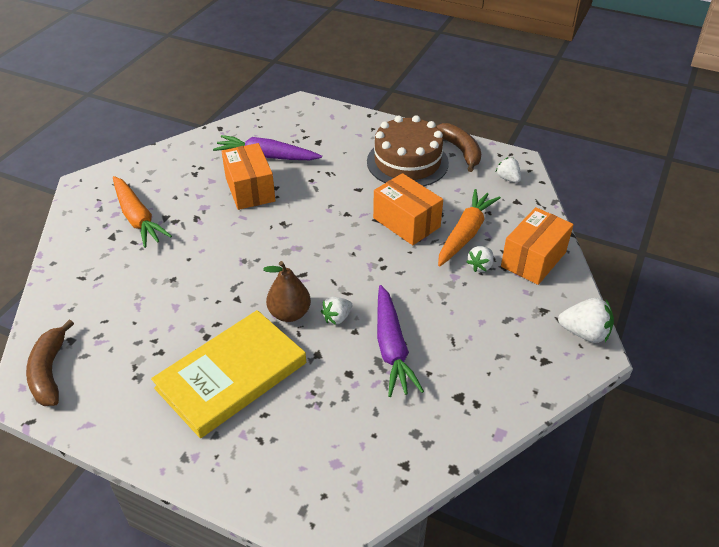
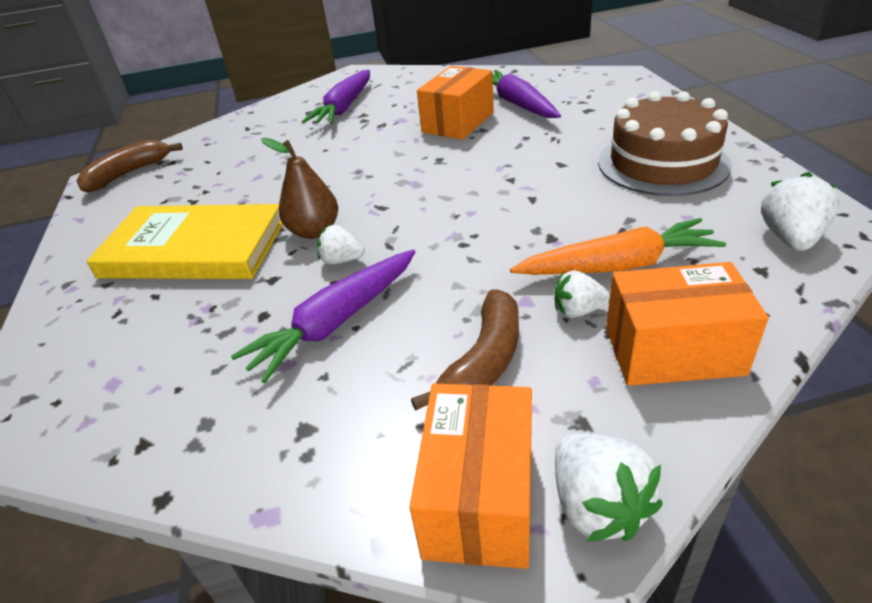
camera: 55 degrees right, 5 degrees down
(137, 218) = (344, 107): orange carrot -> purple carrot
(406, 222) = (561, 217): orange box -> orange box (480, 497)
(461, 151) = (760, 180): brown banana -> brown banana (484, 361)
(508, 178) = (790, 238): white strawberry -> white strawberry, size x1.55

